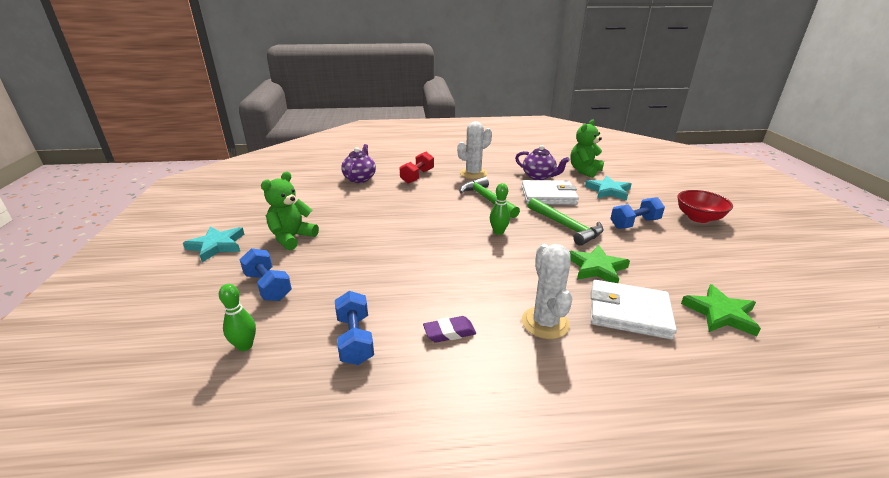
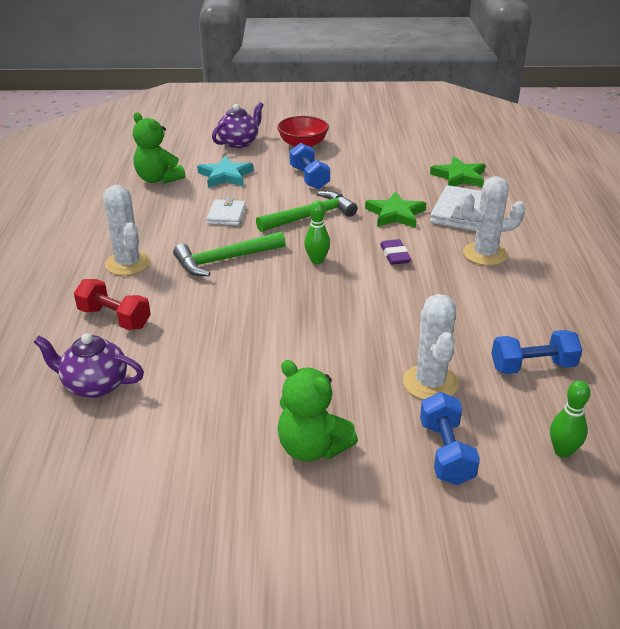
camera: 85 degrees left, 5 degrees up
(217, 246) = (330, 544): turquoise star -> none
(268, 286) = (446, 453): blue dumbbell -> blue dumbbell turned 60 degrees counterclockwise
(342, 282) = (430, 383): none -> white cactus
(449, 332) = (509, 307): purple eraser -> purple eraser (395, 255)
(539, 176) = (163, 213): purple teapot -> purple teapot (239, 143)
(548, 195) = (226, 215): white wallet -> white wallet, size x0.60

